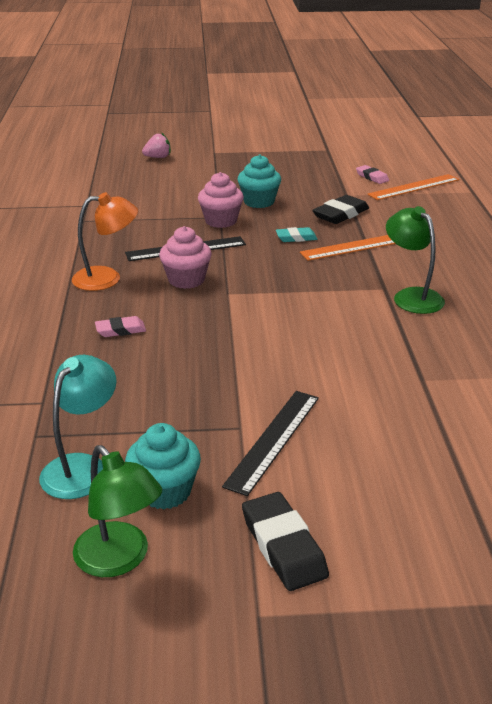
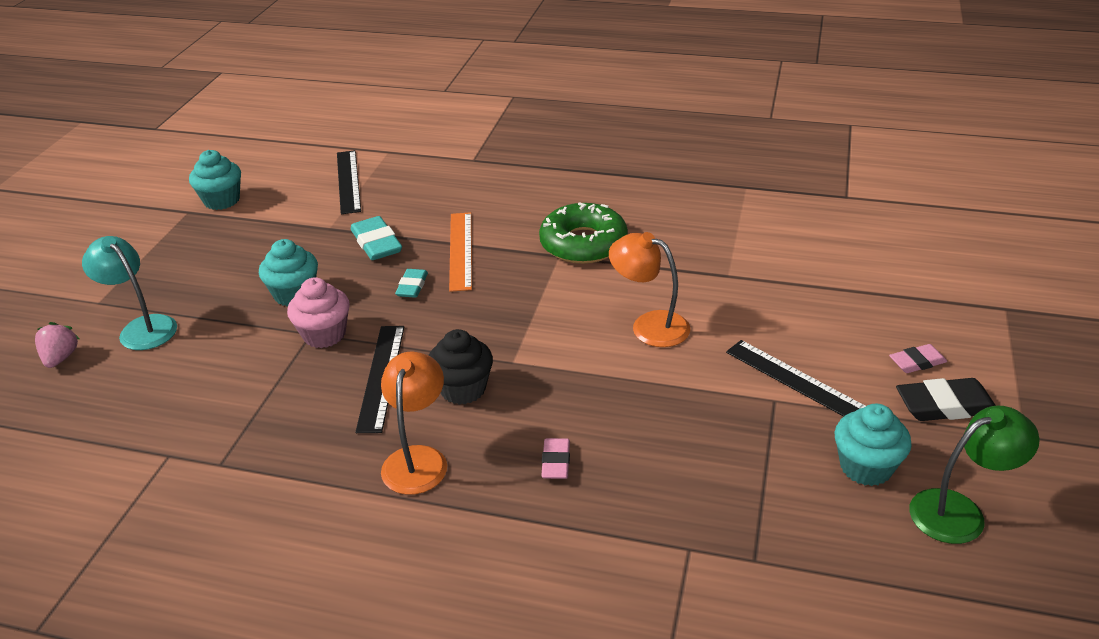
camera: 70 degrees left, 5 degrees up
(82, 467) = (819, 524): turquoise lamp -> turquoise lamp (142, 327)
(186, 280) = (463, 389): pink cupcake -> black cupcake
(312, 346) = (649, 325): none -> orange lamp
(340, 214) = (376, 243): black eraser -> turquoise eraser
(349, 155) = (222, 200): none -> turquoise cupcake
(372, 177) = (298, 200): pink eraser -> pink eraser (917, 362)
(411, 296) = (583, 244): green lamp -> green donut
(414, 187) = (348, 181): orange ruler -> black ruler

